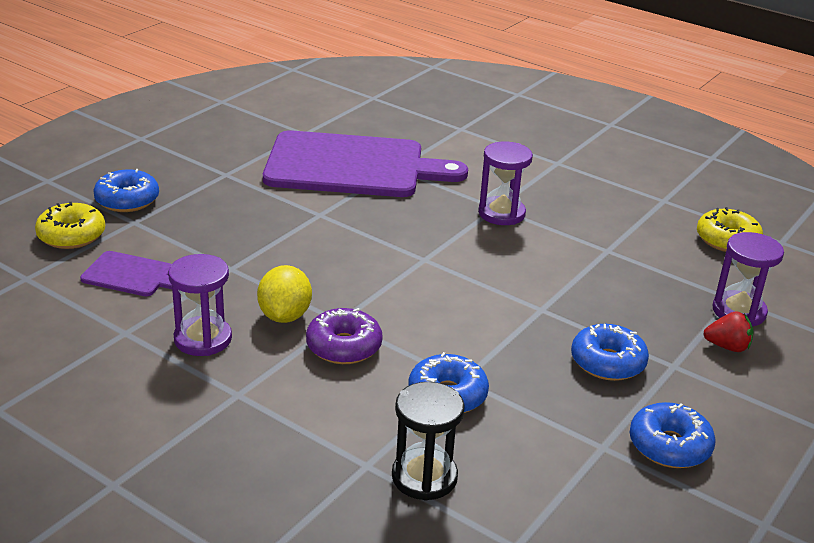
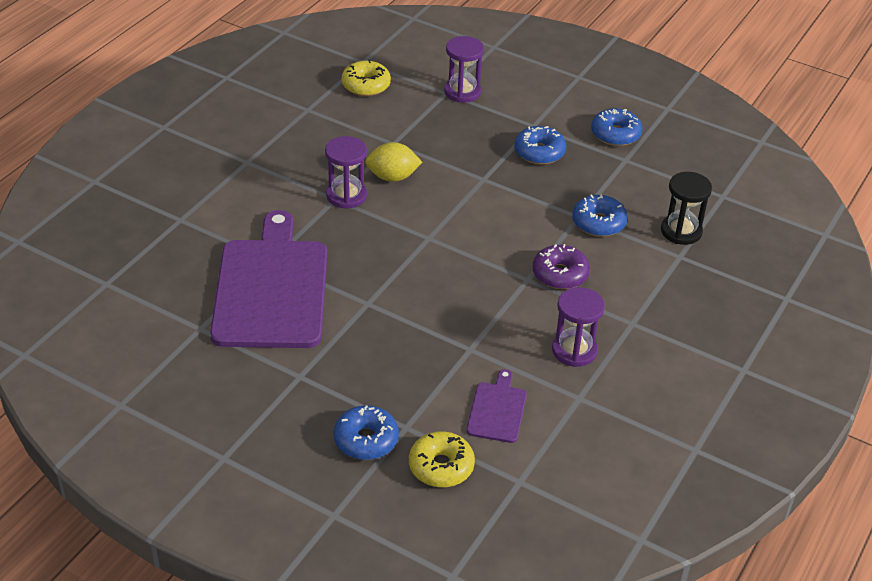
camera: 95 degrees left, 10 degrees up
(284, 316) = (530, 309): yellow lemon -> yellow lemon (392, 177)
(727, 347) = (505, 101): red strawberry -> none

